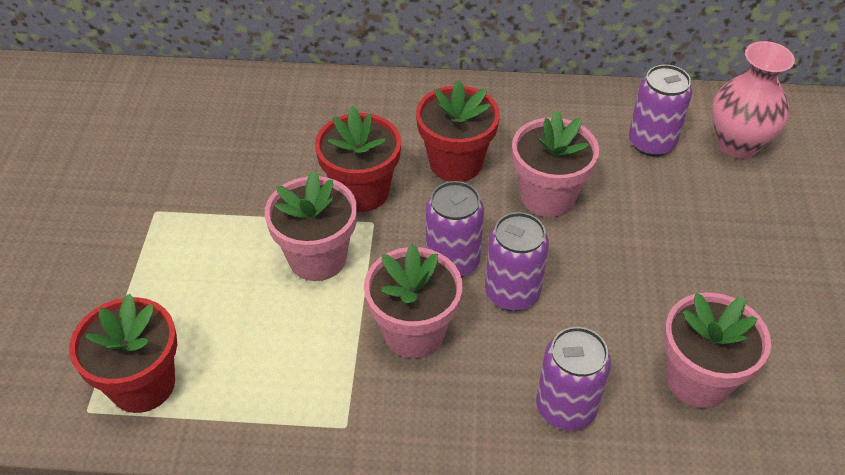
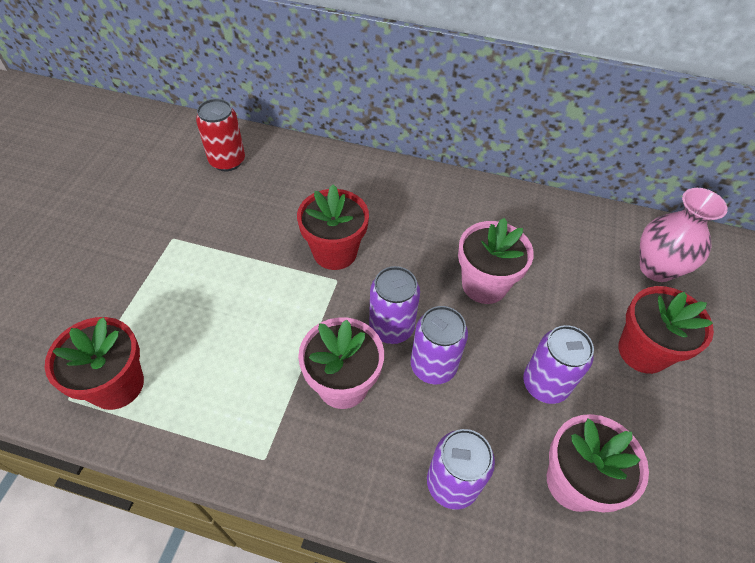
camera: 10 degrees right, 5 degrees up
(195, 110) = (227, 161): none -> red can
(317, 258) = (284, 302): pink flower pot -> none
(455, 163) = (416, 241): red flower pot -> red flower pot (643, 351)
(651, 143) = (582, 253): purple can -> purple can (545, 384)

